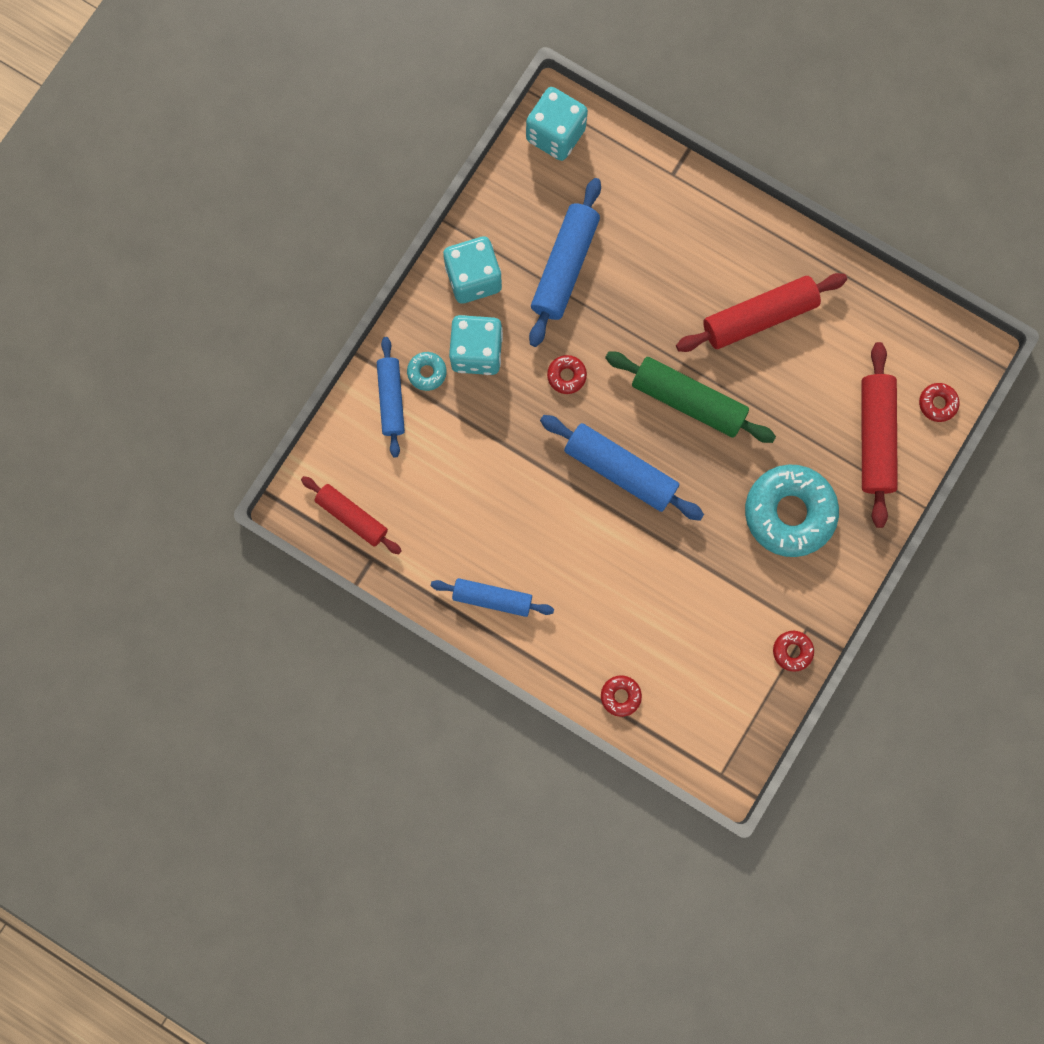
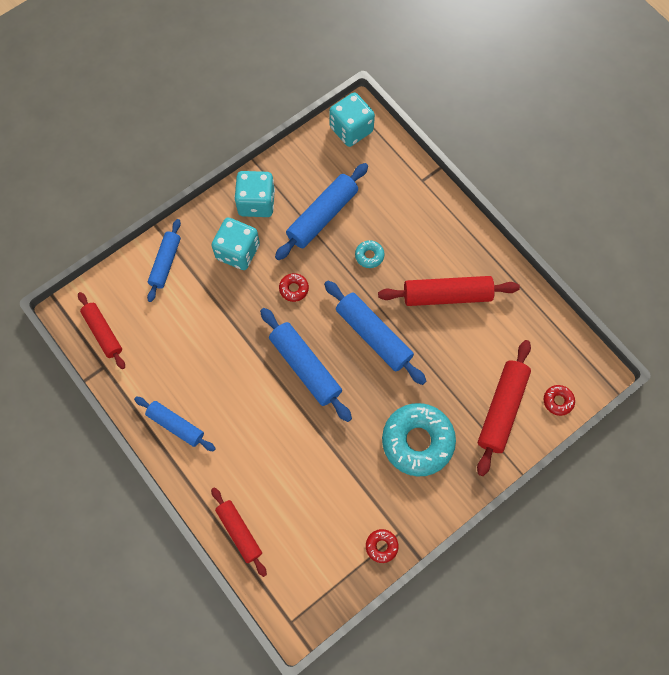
camera: 20 degrees right, 10 degrees down
(427, 372) = (198, 253): turquoise donut -> turquoise donut (369, 256)
(620, 696) = (239, 532): red donut -> red rolling pin
(688, 400) = (373, 335): green rolling pin -> blue rolling pin

